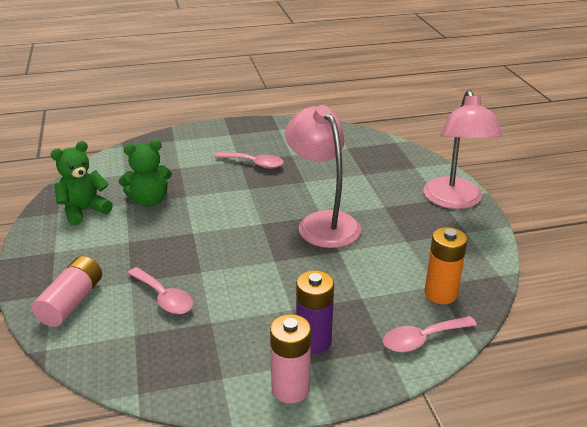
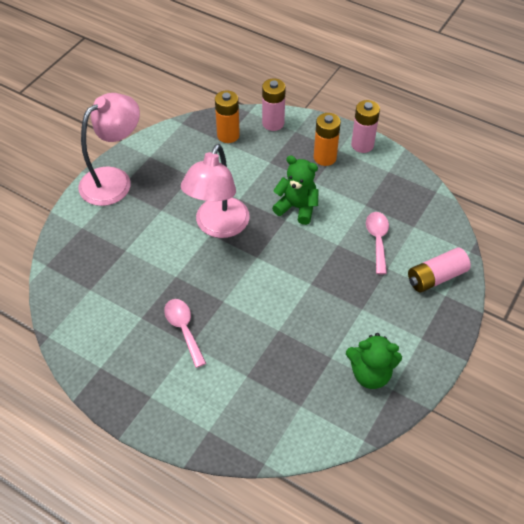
camera: 135 degrees left, 20 degrees up
(149, 201) = (310, 346): green teddy bear -> green teddy bear (297, 207)
(313, 341) = (325, 157): purple battery -> orange battery
(422, 339) = (273, 123): pink spoon -> pink battery

